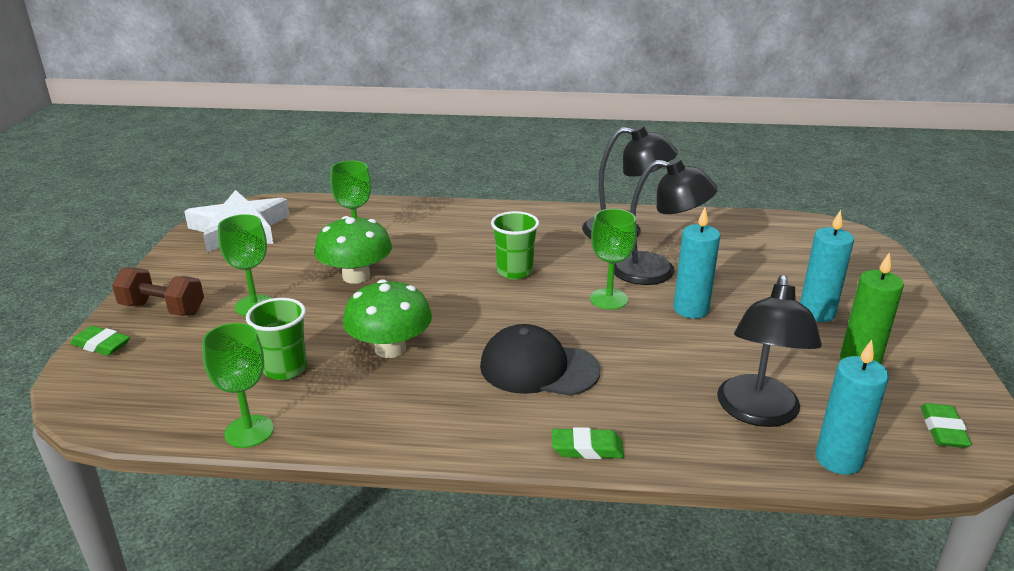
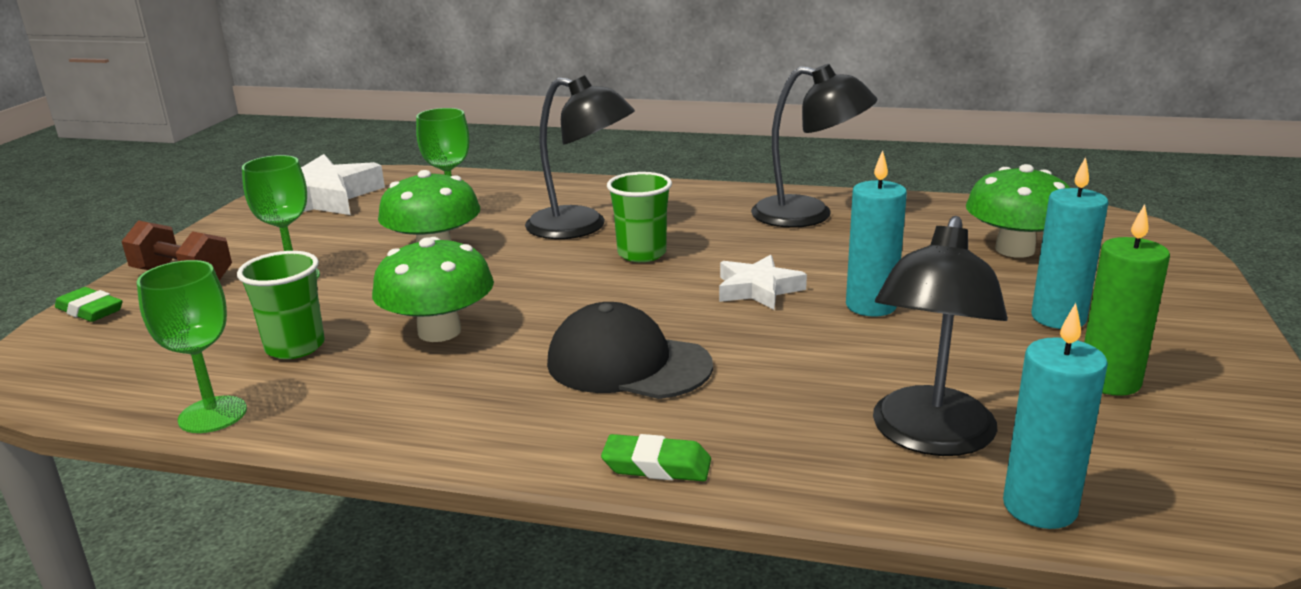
camera: 10 degrees right, 5 degrees down
(609, 299) = (758, 289): green goblet -> white star
(656, 271) = (837, 260): black lamp -> black lamp (581, 227)
(775, 256) = (1014, 249): none -> green mushroom
(943, 430) = (1225, 479): green eraser -> none

